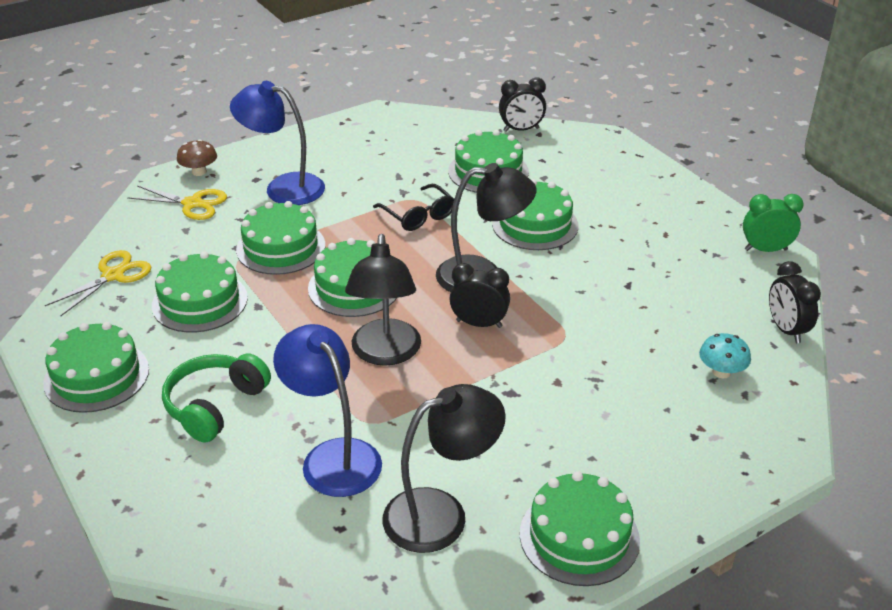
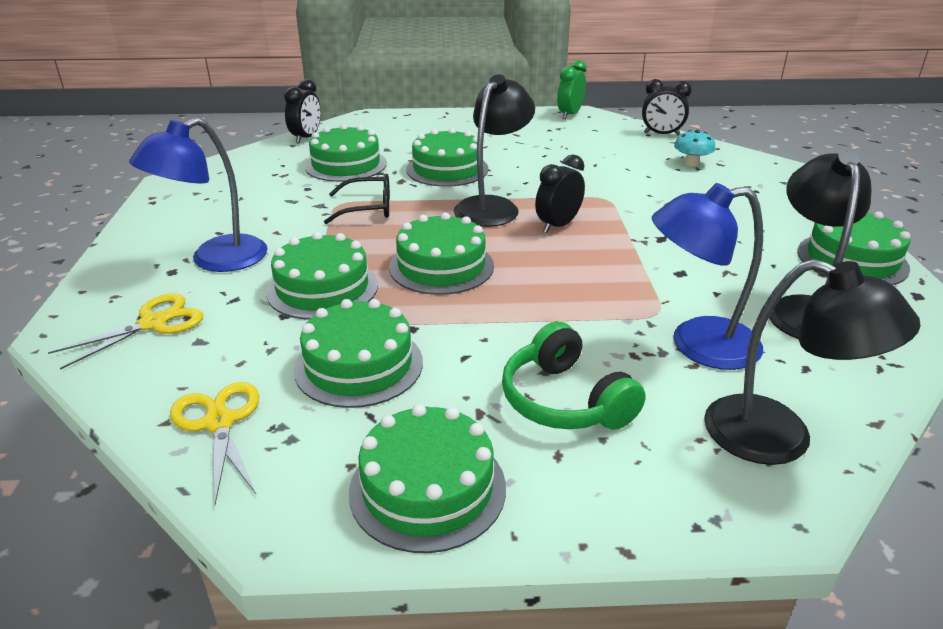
camera: 60 degrees left, 5 degrees down
(199, 172) = (94, 303): brown mushroom -> none
(385, 353) = (561, 278): black lamp -> black lamp (779, 437)

